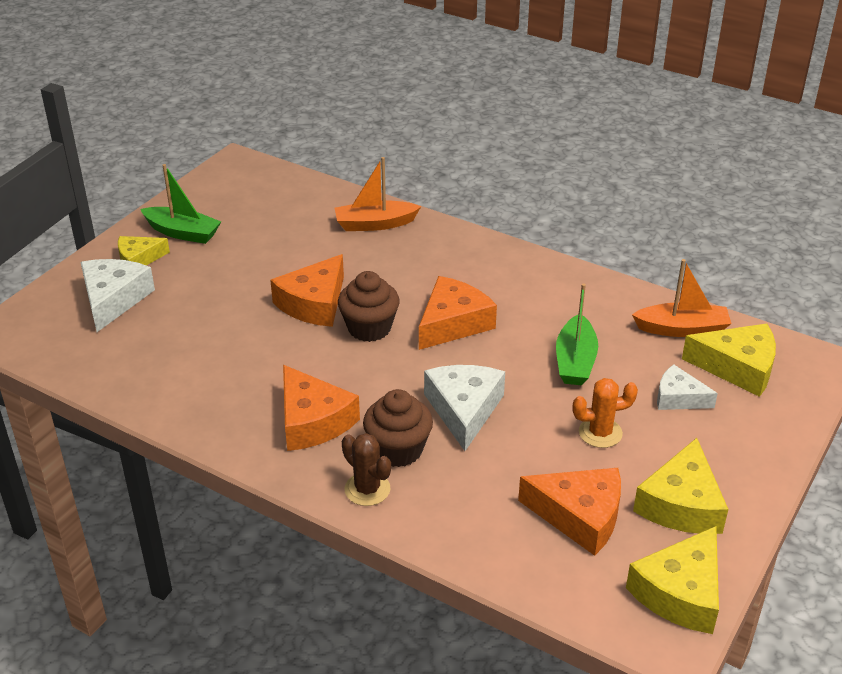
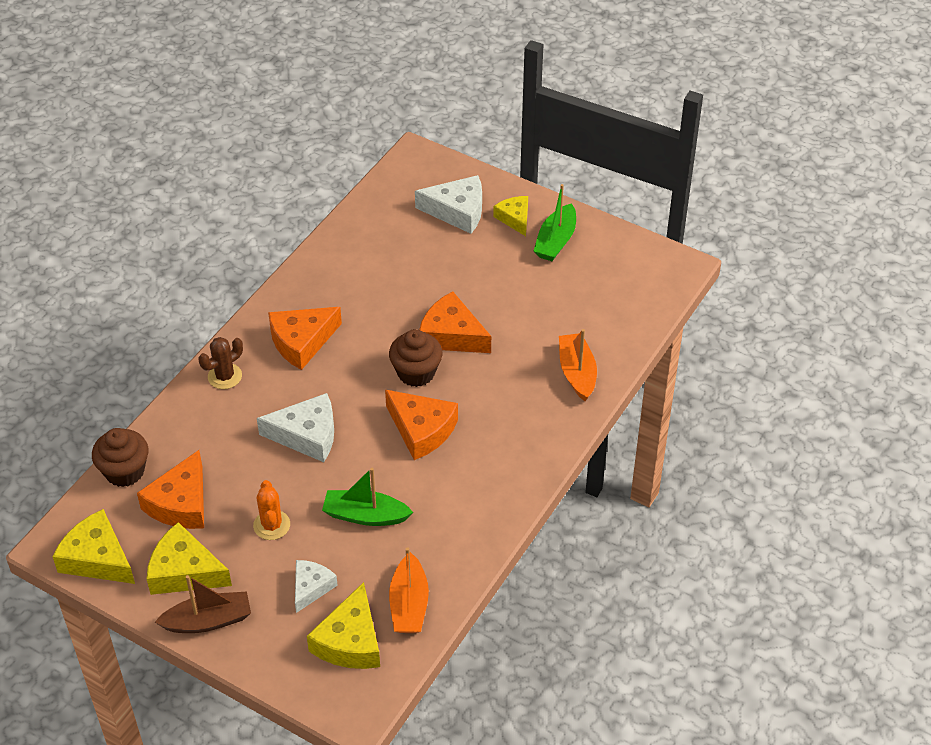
camera: 90 degrees right, 10 degrees up
(398, 450) = (264, 394): brown cupcake -> brown cupcake (125, 471)
(745, 478) = (208, 621): none -> brown boat

